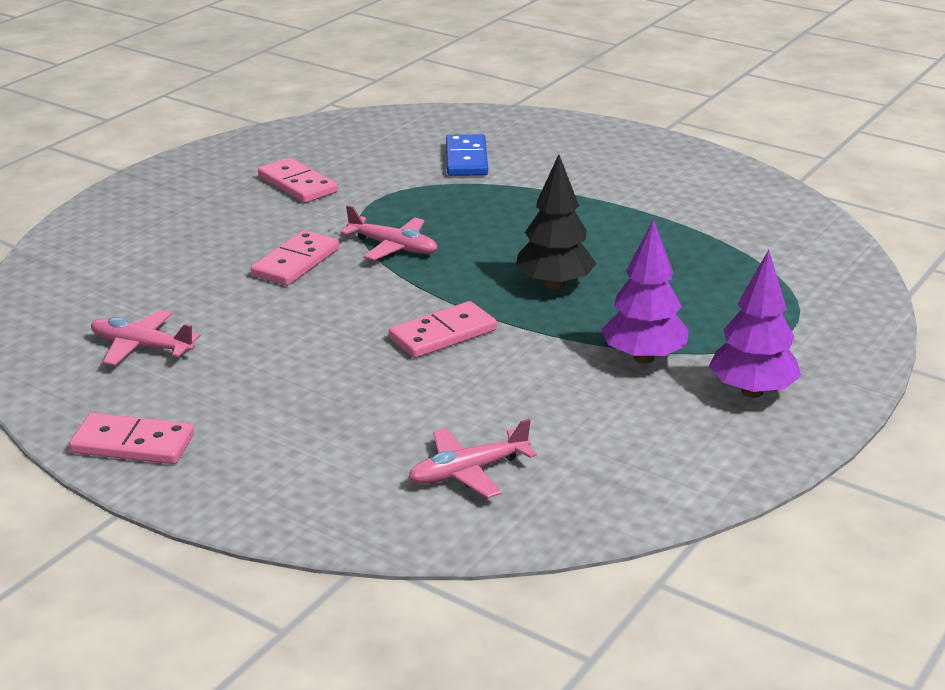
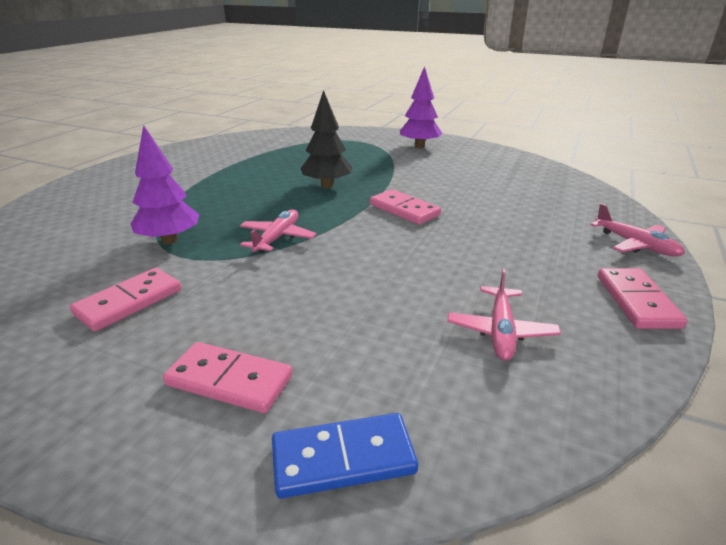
camera: 100 degrees left, 0 degrees up
(295, 262) = (311, 276): pink domino -> pink domino (229, 381)
(466, 159) = (106, 225): blue domino -> blue domino (343, 459)
(468, 472) = (541, 193): pink plane -> pink plane (635, 244)
(643, 357) = (401, 164): purple tree -> purple tree (169, 240)

